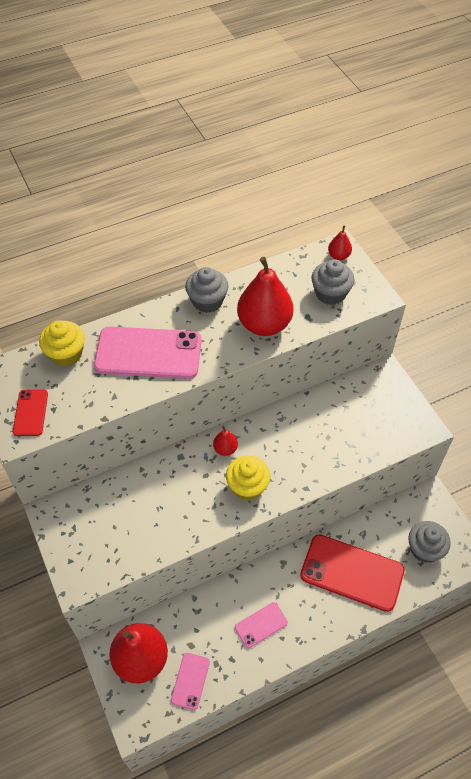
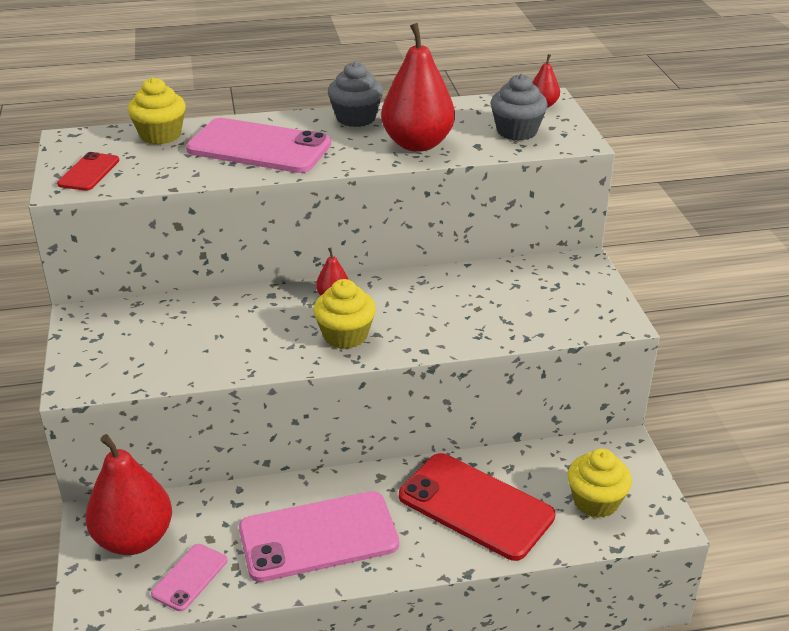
camera: 15 degrees right, 20 degrees down
(261, 625) = (318, 537): pink phone -> pink phone, size x2.03
(424, 549) = (595, 501): grey cupcake -> yellow cupcake

